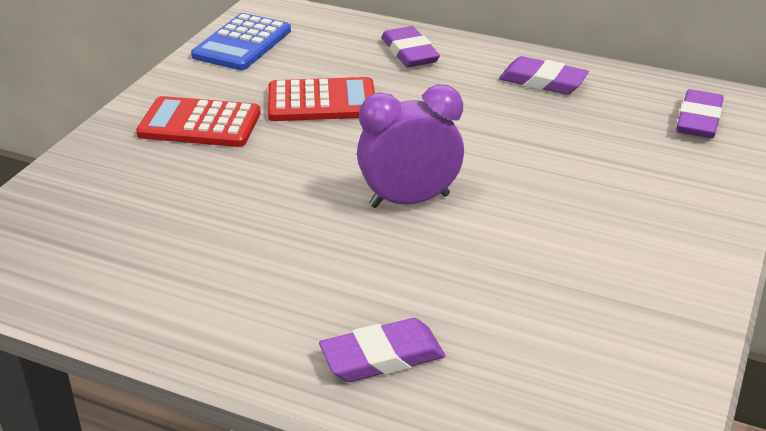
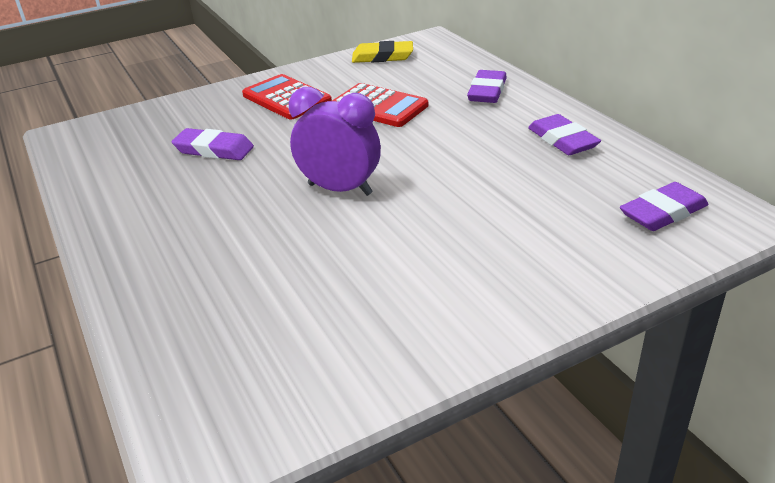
camera: 40 degrees right, 0 degrees up
(242, 43) = (382, 57): blue calculator -> yellow eraser
(382, 357) = (175, 281): purple eraser -> purple eraser (214, 150)

